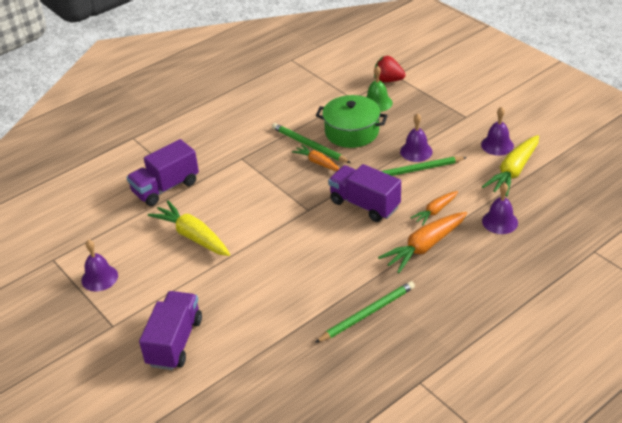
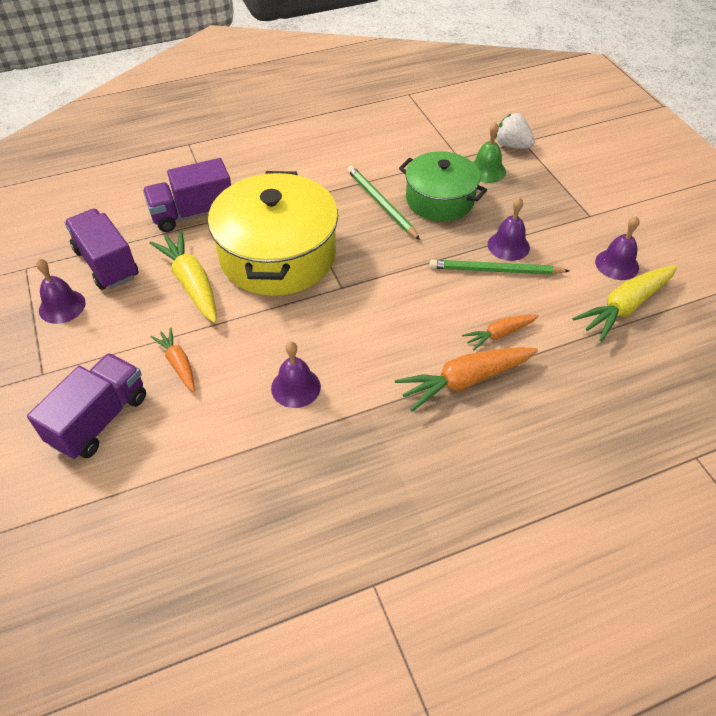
camera: 15 degrees right, 10 degrees up
(248, 200) = (278, 255): none -> yellow pot
(317, 162) = (381, 228): orange carrot -> orange carrot (178, 363)
(364, 205) = (413, 300): purple truck -> purple truck (106, 263)
(367, 314) = (349, 455): green pencil -> none
(388, 80) = (512, 145): red strawberry -> white strawberry
(500, 222) = (579, 374): purple bell -> purple bell (295, 387)

